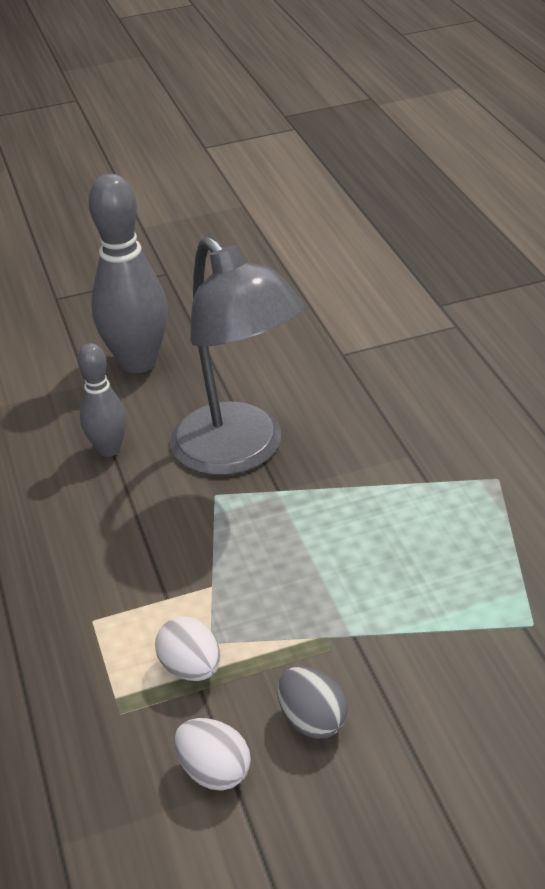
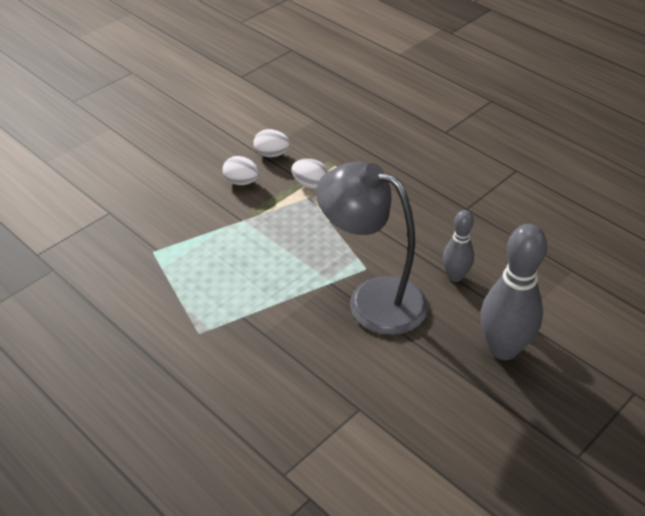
camera: 150 degrees right, 5 degrees up
(313, 721) = (241, 182): grey egg -> white egg

